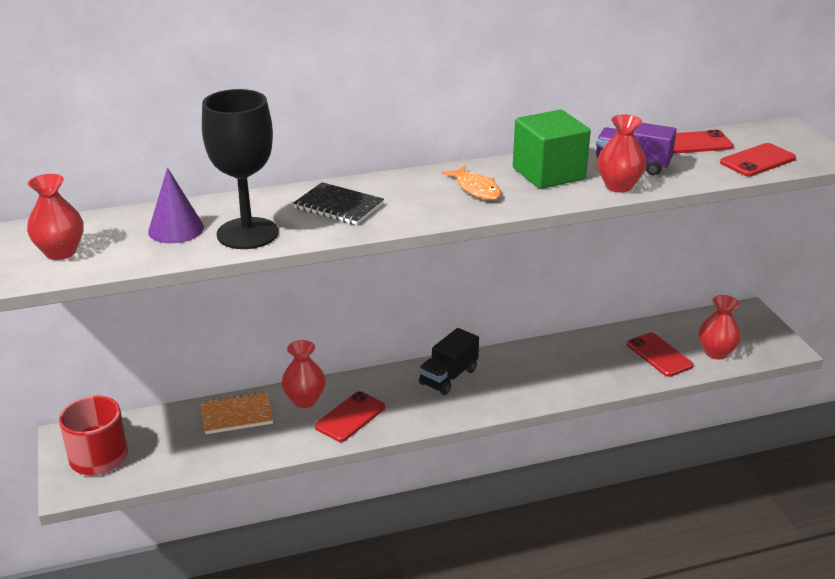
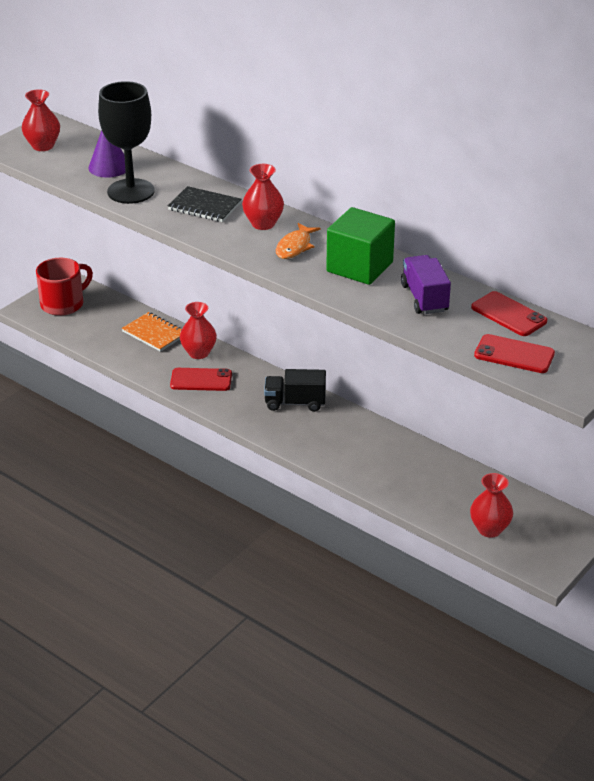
camera: 55 degrees right, 5 degrees up
(338, 206) = (204, 206): black notebook -> black notebook turned 60 degrees counterclockwise
(619, 186) = (376, 303): red vase -> red vase (263, 224)
(659, 355) = (447, 498): red phone -> none

